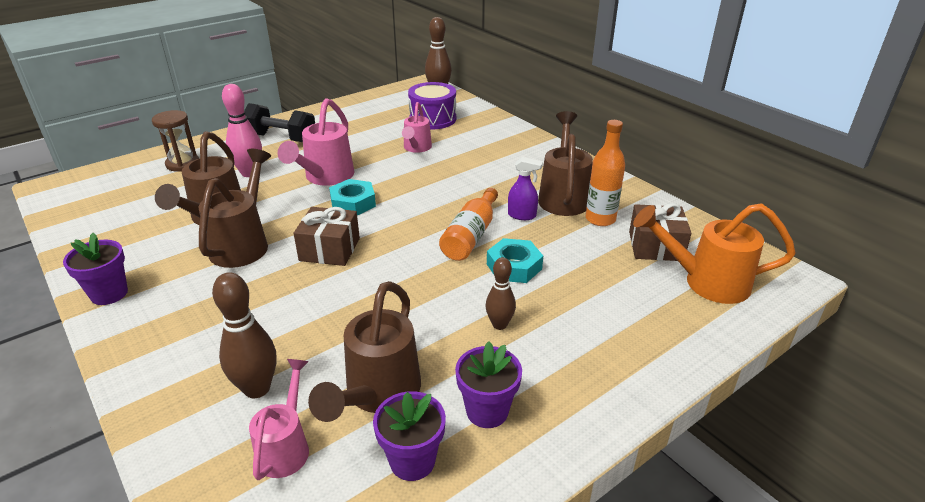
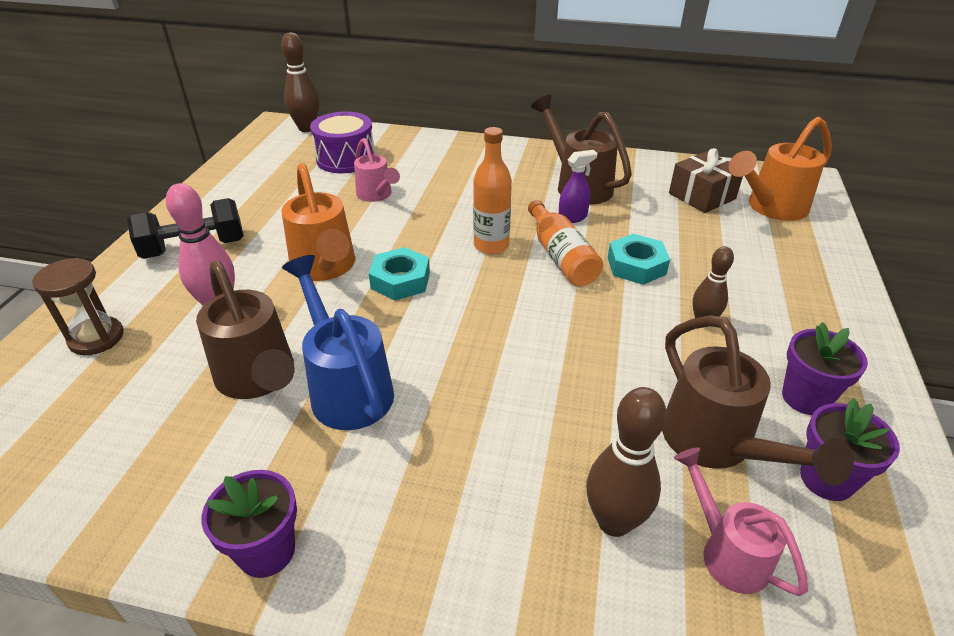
camera: 40 degrees left, 5 degrees up
(243, 243) = (346, 386): brown watering can -> blue watering can
(325, 178) = (325, 268): pink watering can -> orange watering can
(329, 249) = (454, 340): brown gift -> none
(600, 219) = (634, 192): orange bottle -> orange bottle (491, 245)

